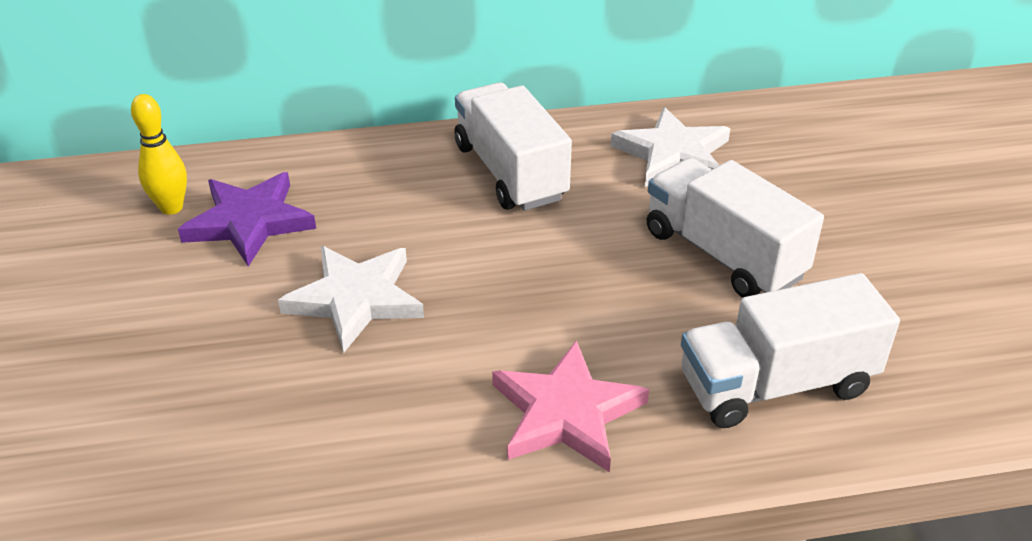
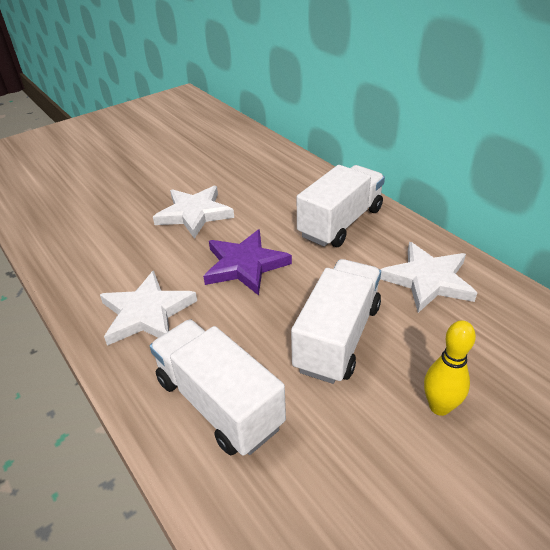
camera: 65 degrees right, 0 degrees up
(171, 207) = (223, 145): yellow bowling pin -> yellow bowling pin (439, 407)
(249, 222) = (229, 165): purple star -> purple star (245, 265)
(566, 413) = (147, 313): pink star -> white star

